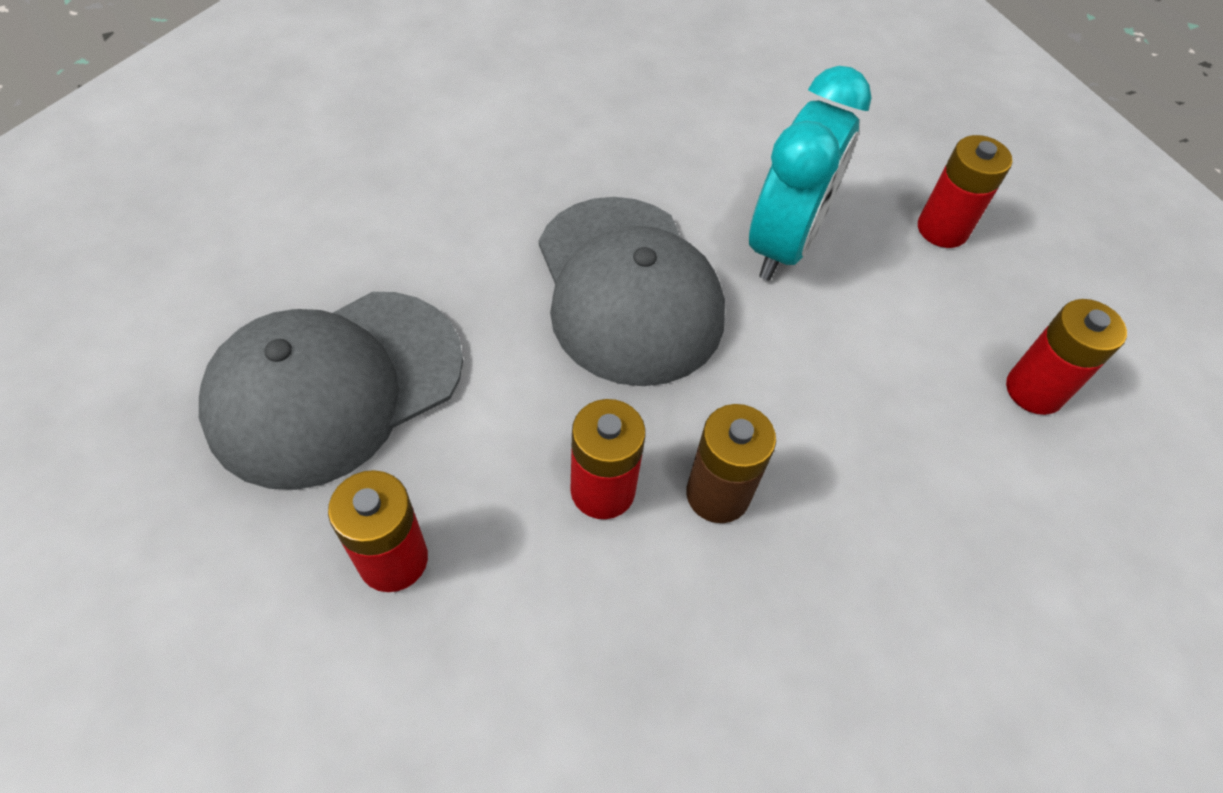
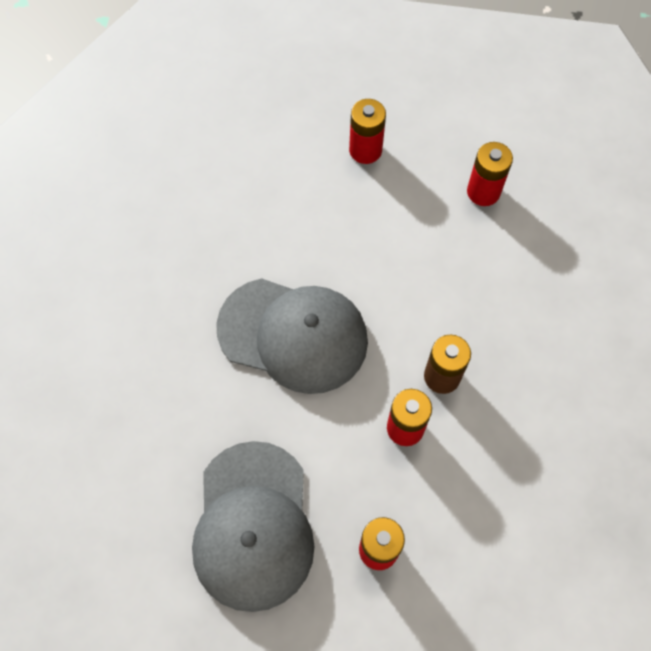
camera: 50 degrees left, 10 degrees up
(783, 244) = (319, 235): turquoise clock -> none

